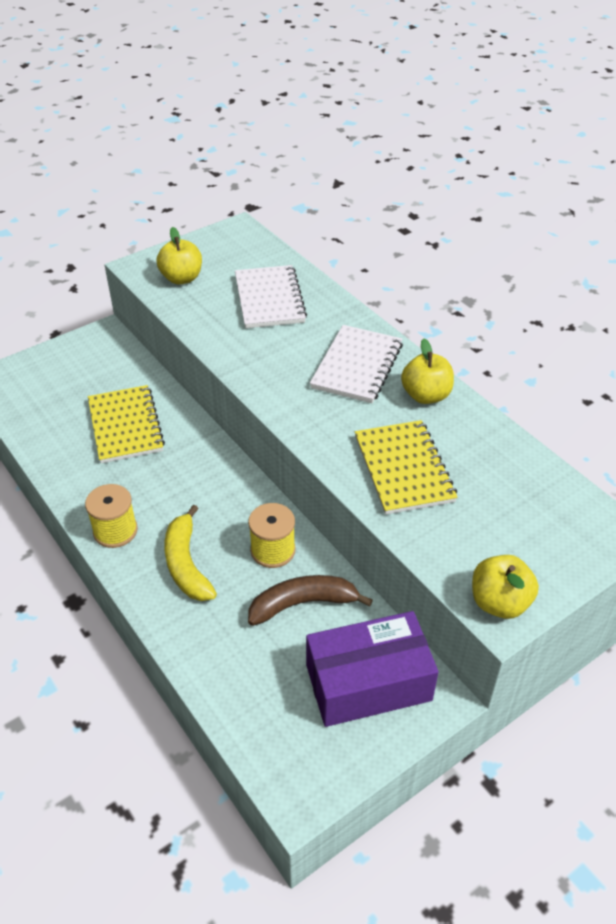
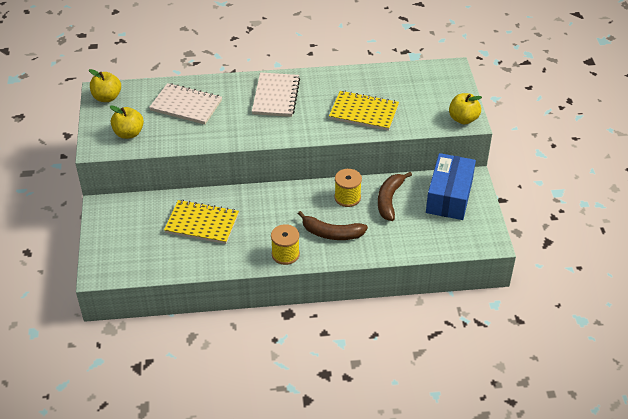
camera: 60 degrees left, 0 degrees up
(186, 564) = (331, 233): yellow banana -> brown banana
(357, 366) = (276, 96): white notebook -> white notebook turned 45 degrees clockwise
(368, 682) = (449, 196): purple box -> blue box
(426, 395) = (319, 83): yellow apple -> yellow apple (107, 97)

